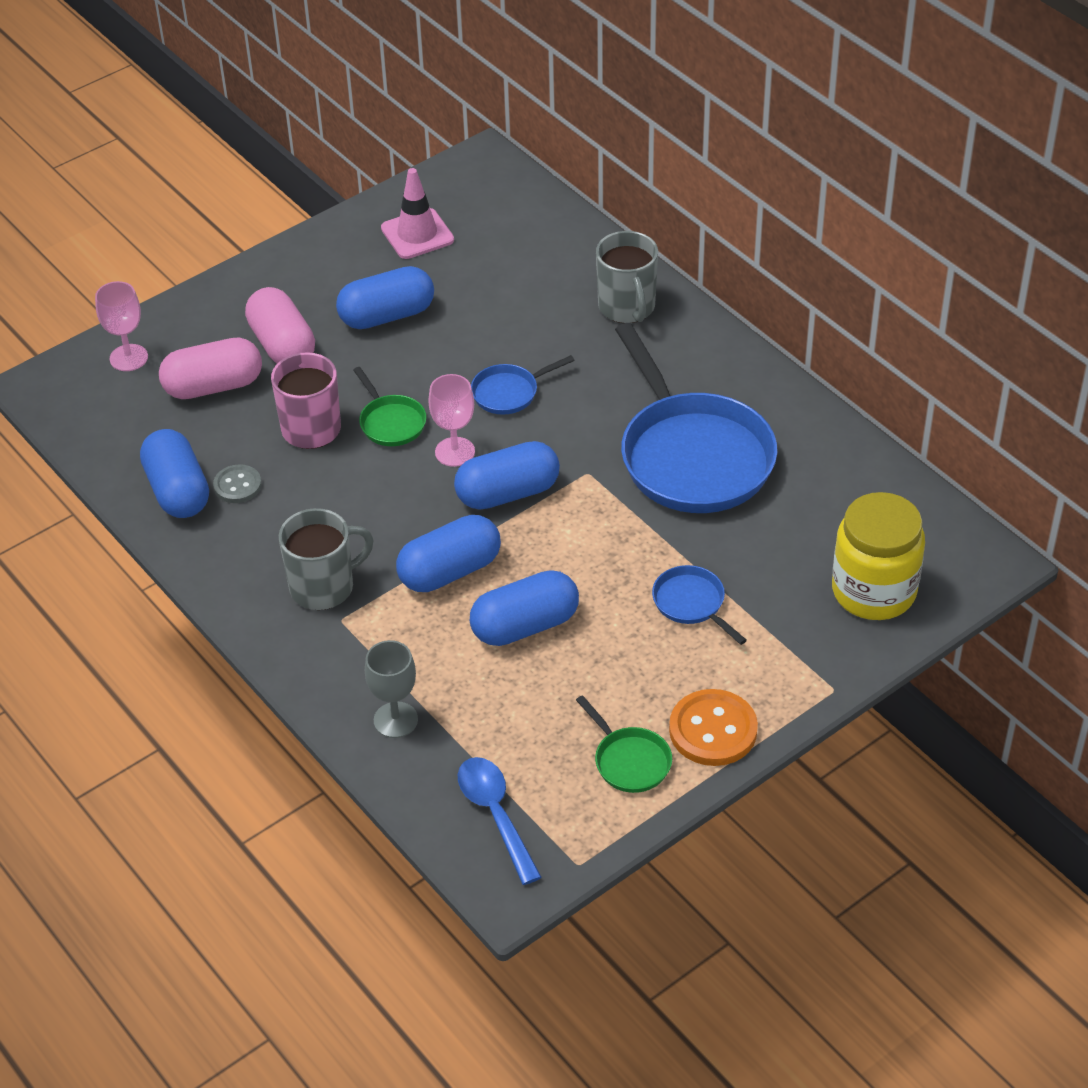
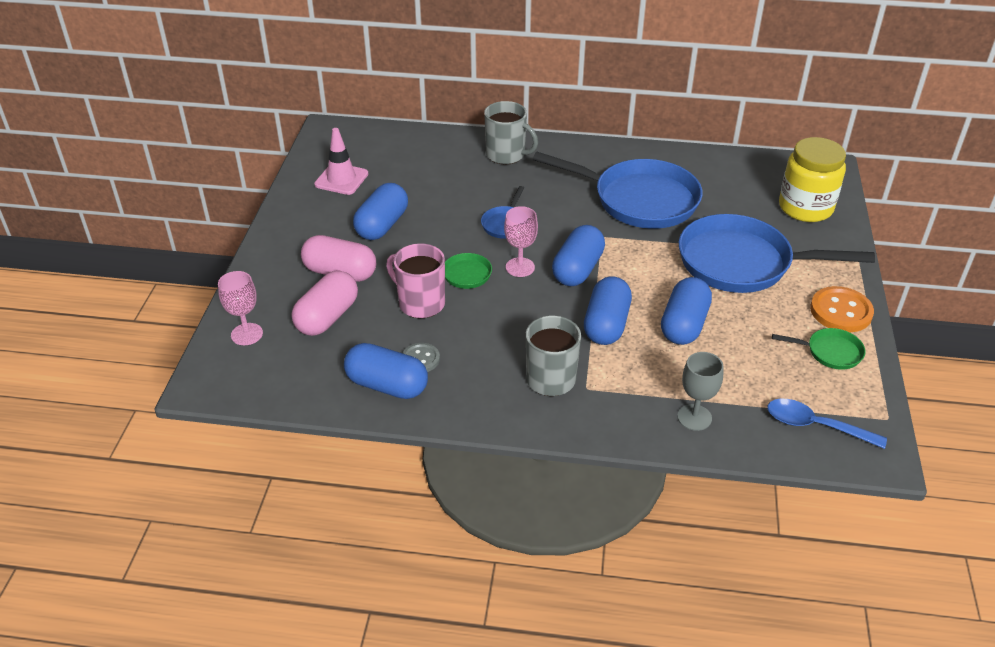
camera: 45 degrees left, 5 degrees down
(691, 603) = (742, 263): blue pan -> blue pan, size x2.26

